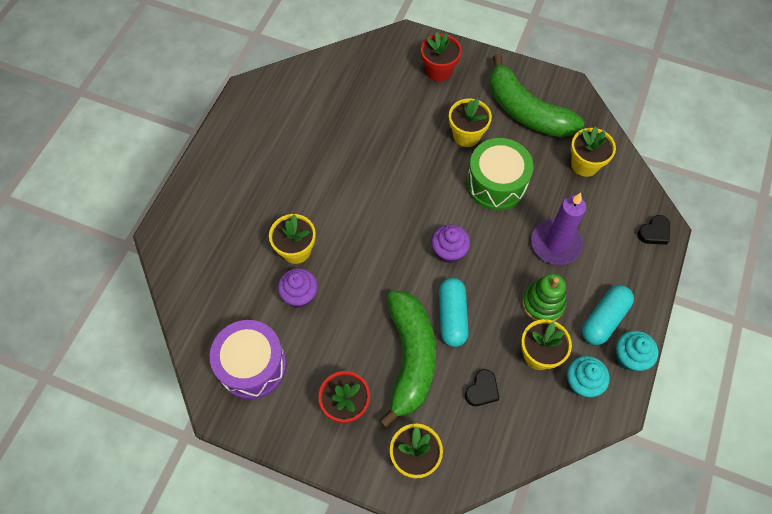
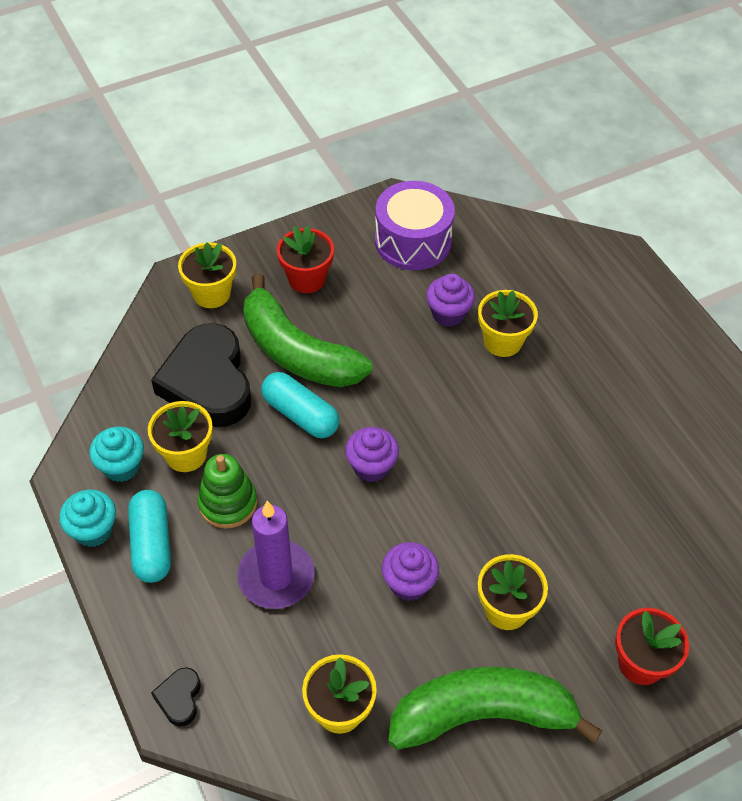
camera: 130 degrees right, 10 degrees down
(482, 390) = (208, 382): black heart -> black heart, size x2.38
(496, 183) = (409, 583): green drum -> purple cupcake

